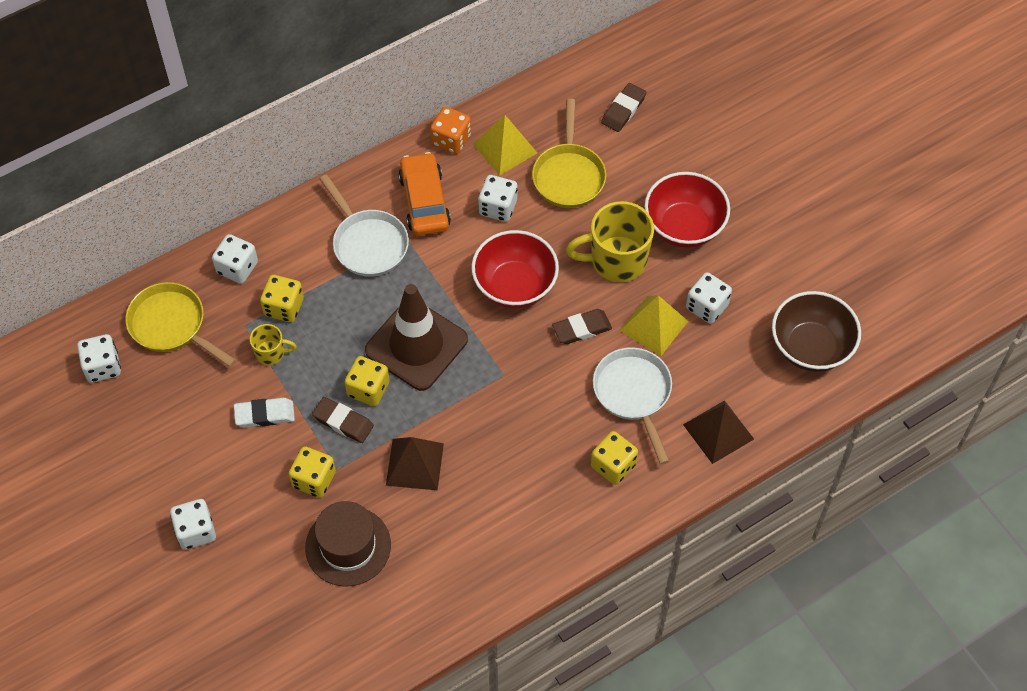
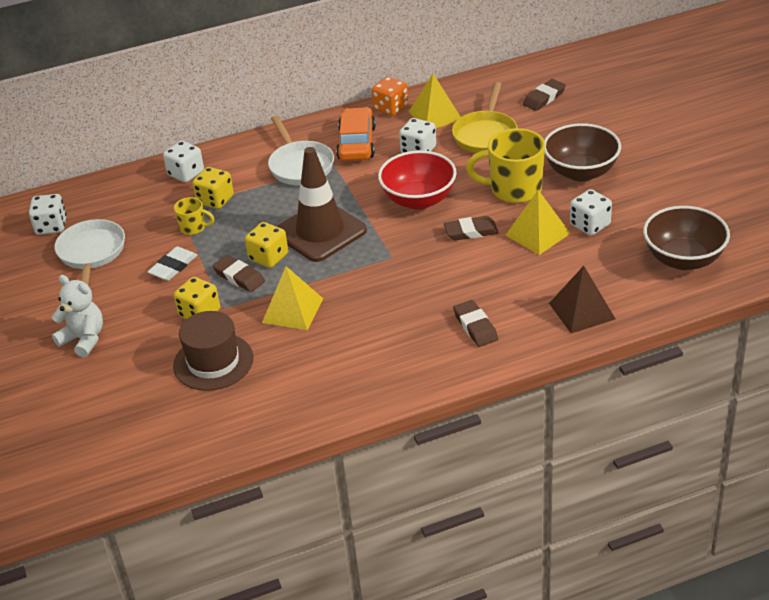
camera: 15 degrees right, 20 degrees down
(171, 325) = (118, 205): yellow pan -> none
(196, 531) = (84, 339): white dice -> white teddy bear
(264, 415) = (173, 267): white eraser -> white eraser turned 60 degrees counterclockwise
(415, 464) = (293, 310): brown pyramid -> yellow pyramid
(613, 465) = (475, 326): yellow dice -> brown eraser
(633, 394) = (507, 278): white pan -> white pan (91, 254)
(684, 226) = (581, 172): red bowl -> brown bowl

